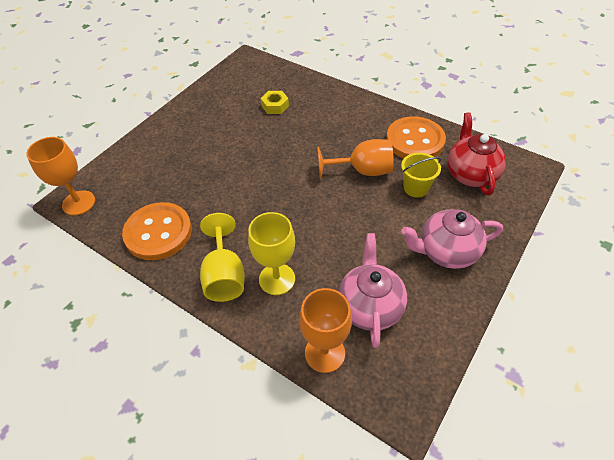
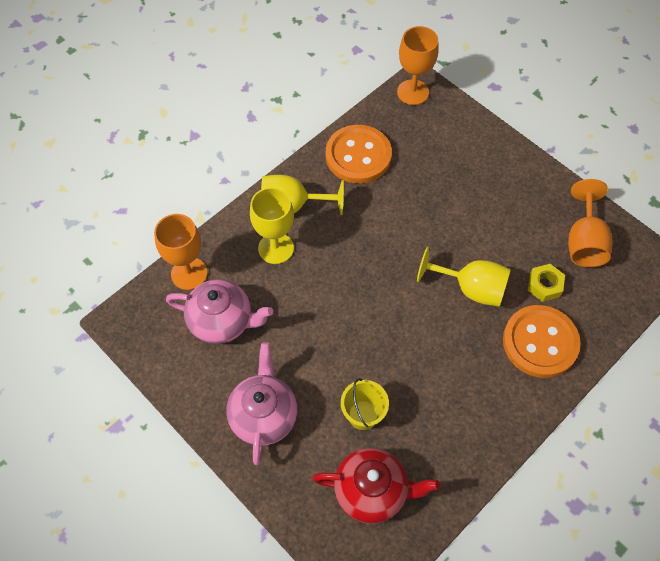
camera: 100 degrees right, 10 degrees up
(287, 142) = (470, 288): none -> yellow goblet
(362, 171) = (404, 362): orange goblet -> orange goblet (584, 241)
(415, 140) = (447, 442): orange button -> orange button (540, 342)

